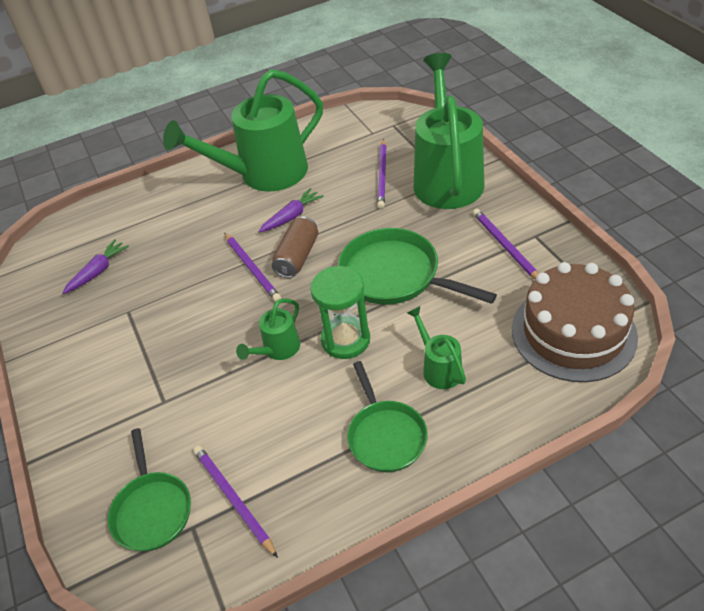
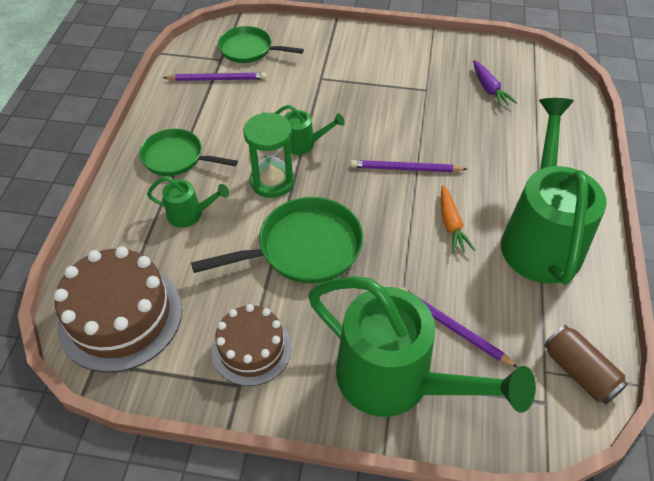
camera: 120 degrees right, 5 degrees up
(278, 350) = (304, 144): green watering can -> green watering can turned 120 degrees clockwise
(292, 216) = (451, 224): purple carrot -> orange carrot
(297, 257) = (391, 201): brown can -> brown can (579, 372)
(505, 247) = (251, 349): purple pencil -> brown cake

